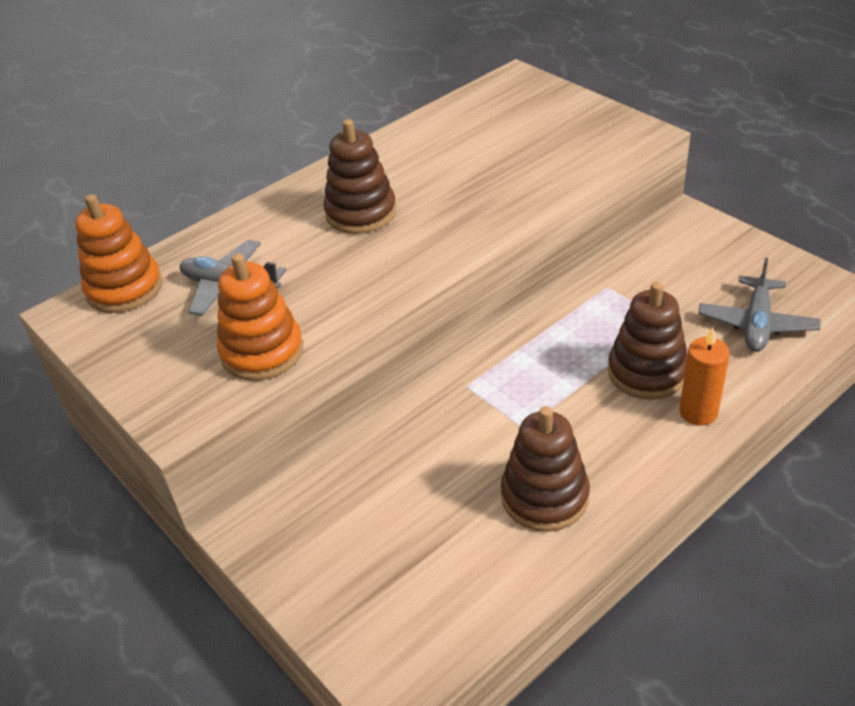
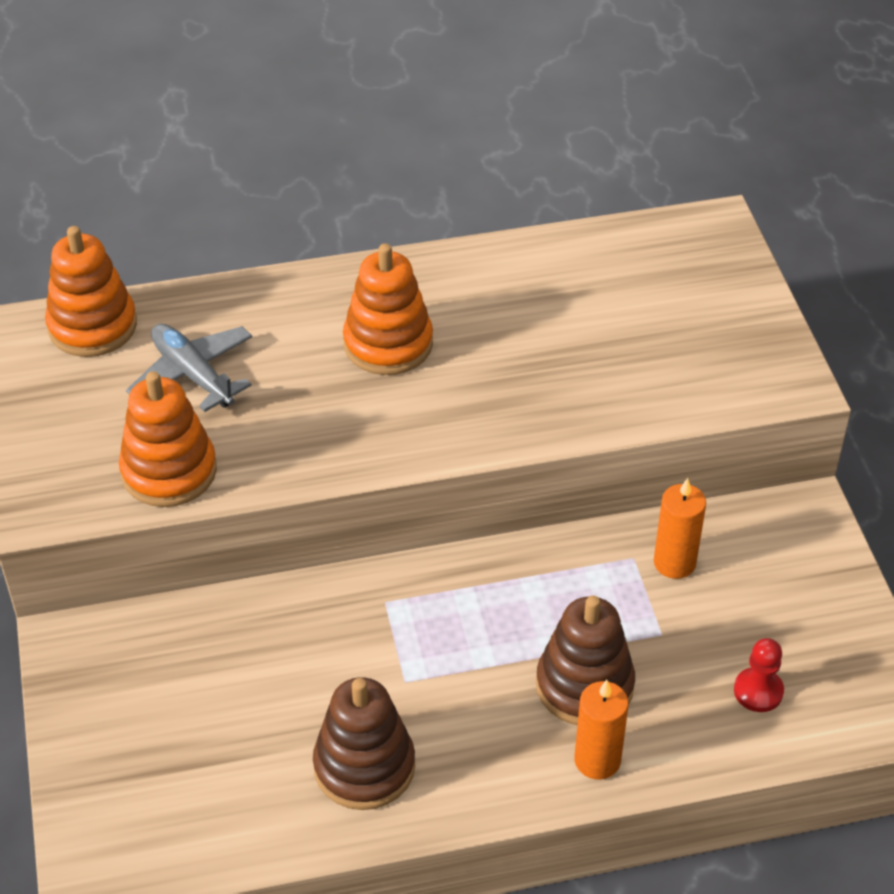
camera: 25 degrees right, 5 degrees up
(361, 213) = (388, 344): brown stacking toy -> orange stacking toy
(635, 278) = (674, 562): none -> orange candle
(756, 324) = (758, 691): grey plane -> red pawn

